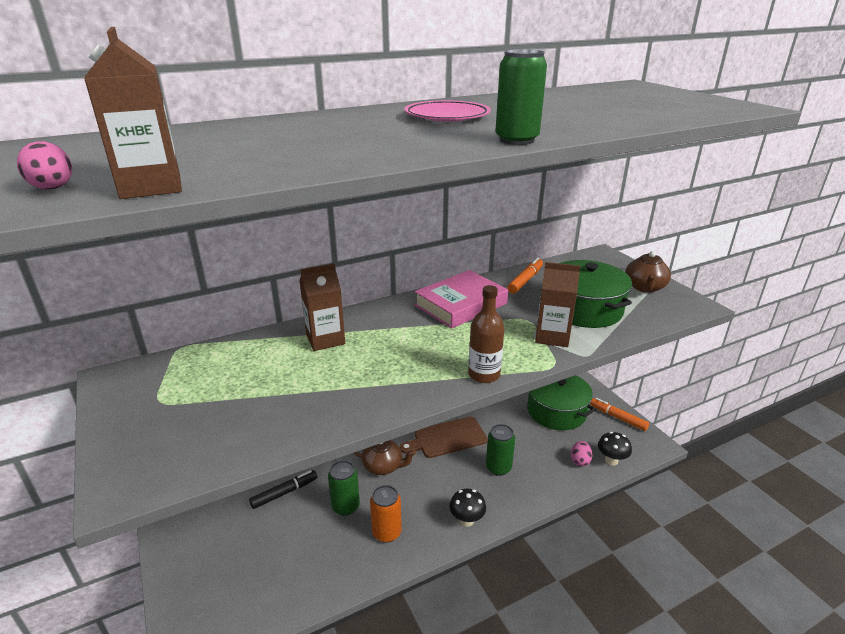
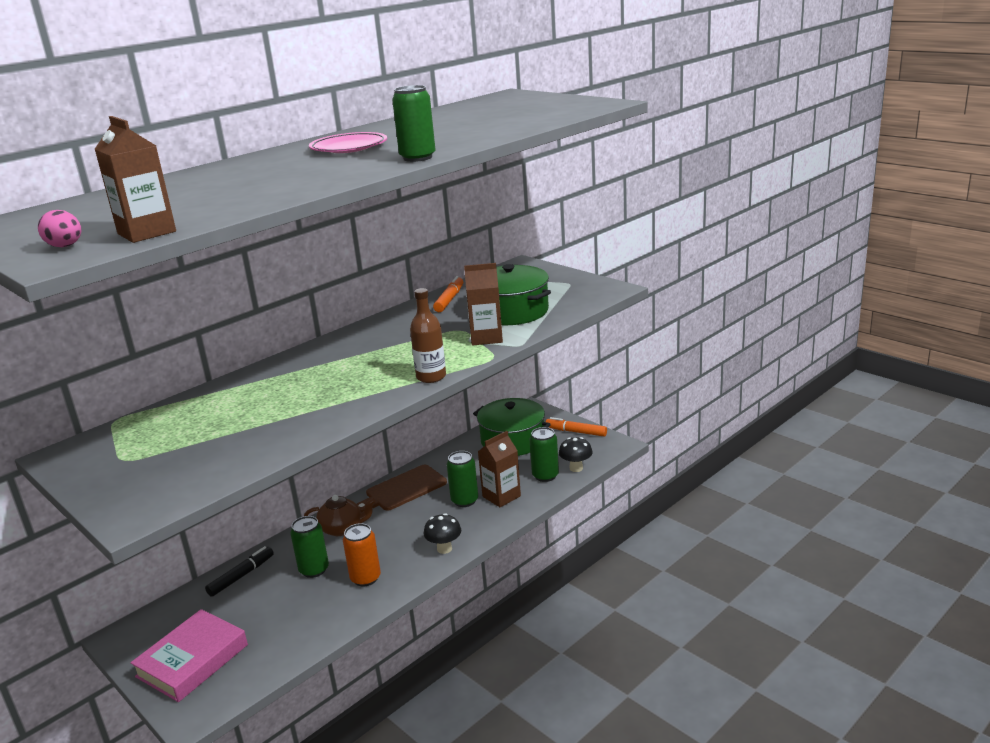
camera: 15 degrees left, 5 degrees down
(325, 339) = (266, 383): brown carton -> brown carton (501, 496)
(461, 304) = (391, 331): pink book -> pink book (192, 660)
(580, 461) = (545, 476): pink egg -> green can
(644, 287) = (565, 284): brown teapot -> none

